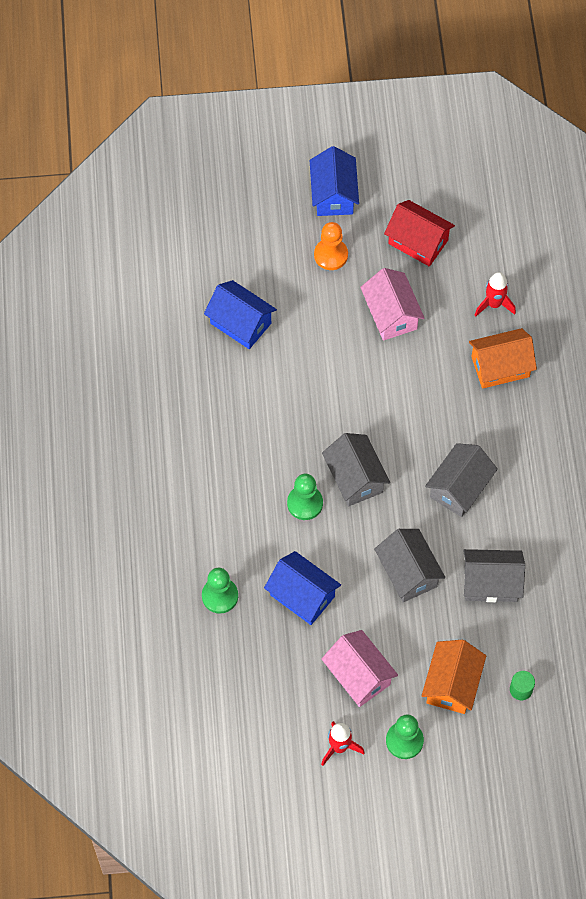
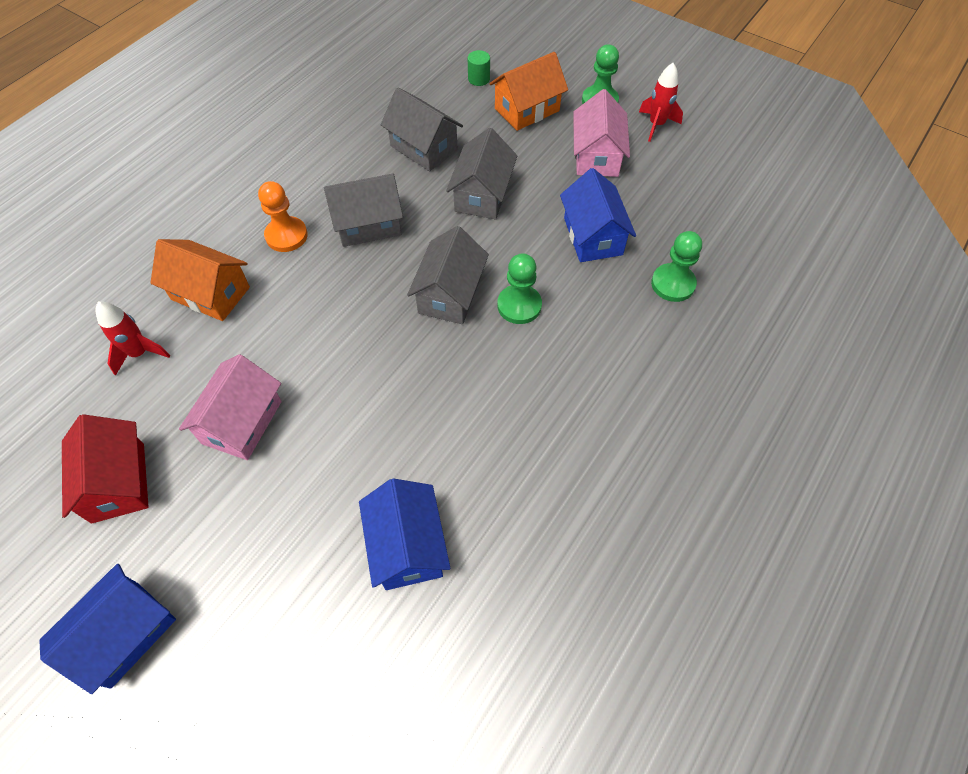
camera: 140 degrees left, 5 degrees down
(331, 255) = (221, 548): orange pawn -> orange pawn (286, 236)

